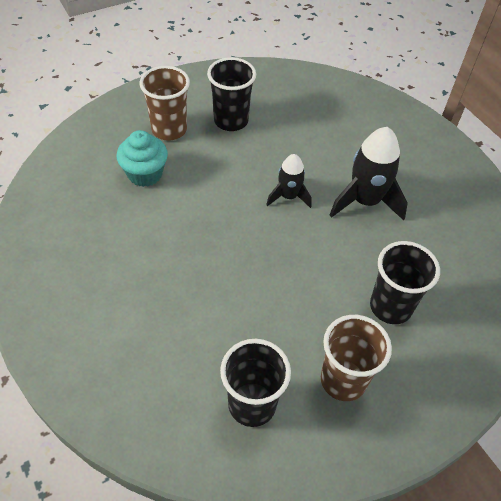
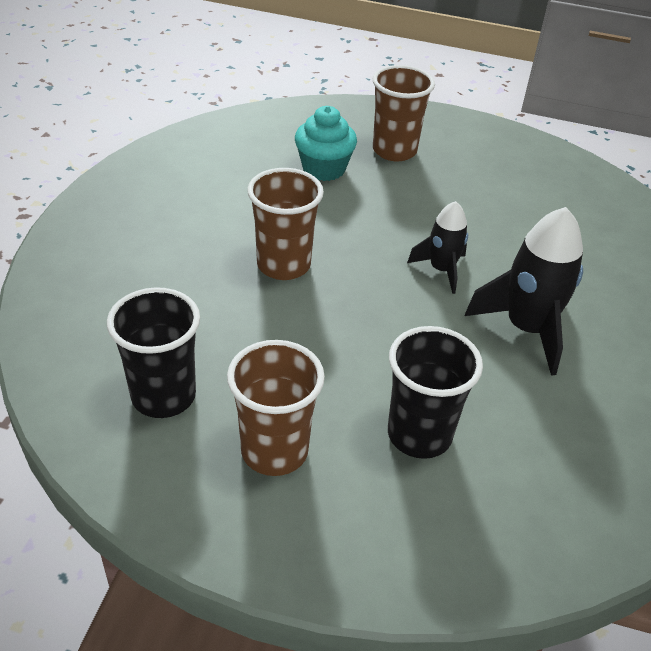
camera: 45 degrees right, 10 degrees down
(207, 262) = (283, 265): none -> brown cup
(231, 121) = (468, 178): black cup -> none

